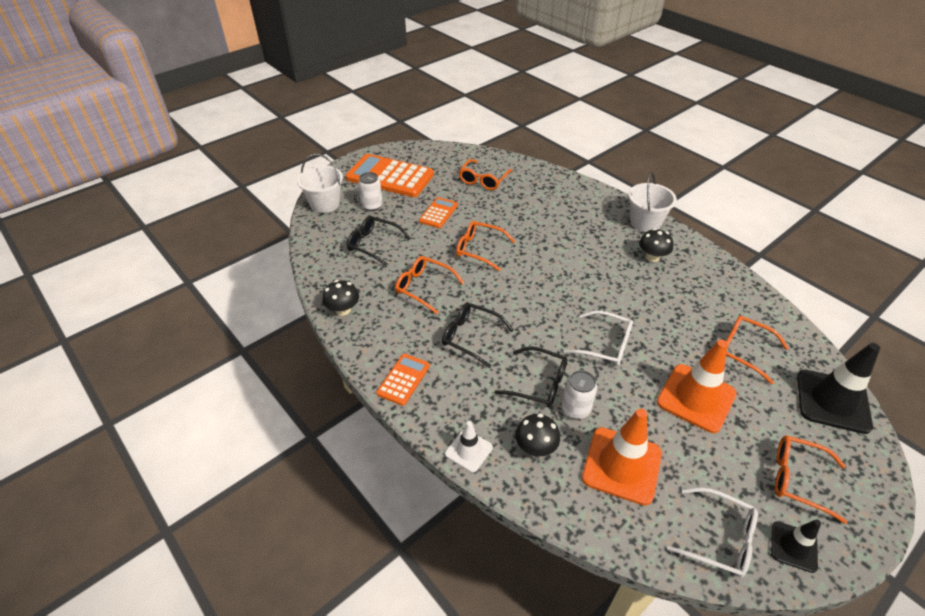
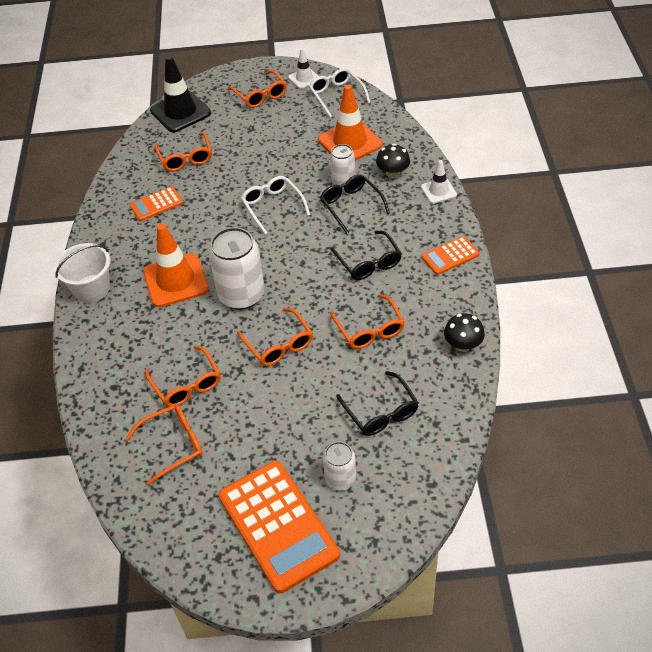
camera: 140 degrees left, 5 degrees up
(325, 204) = (397, 519): white bucket -> none
(438, 213) = (274, 419): orange calculator -> orange calculator (156, 204)
(512, 205) = (186, 384): none -> orange glasses
(541, 266) = (241, 295): none -> white can
(652, 257) = (138, 253): black mushroom -> none
(696, 398) = (258, 150): orange traffic cone -> orange traffic cone (175, 280)
(793, 546) = (304, 78): black traffic cone -> white traffic cone

